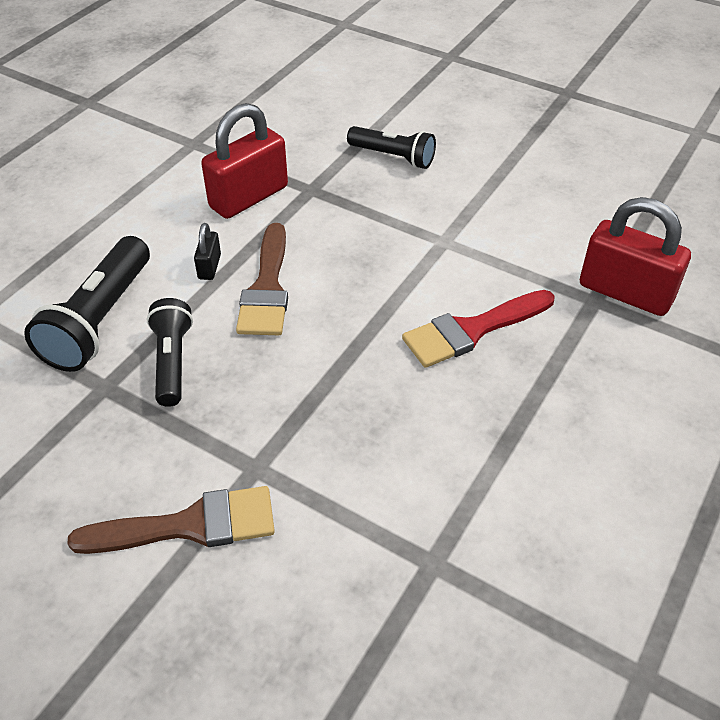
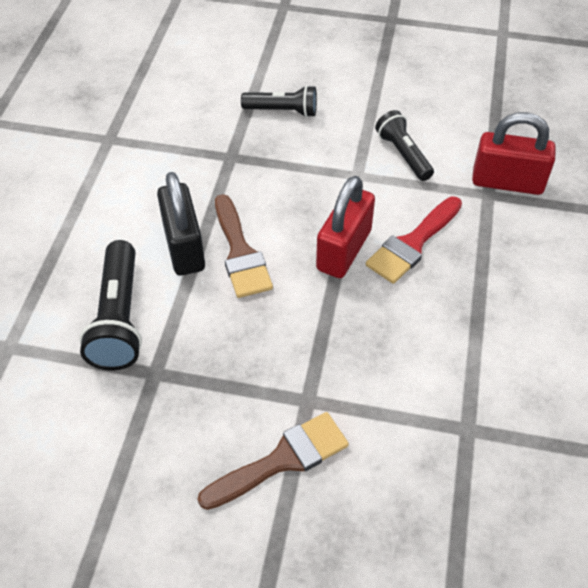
camera: 20 degrees left, 5 degrees up
(172, 362) = (198, 336): black flashlight -> black flashlight (403, 154)
(209, 266) = (184, 247): black padlock -> black padlock, size x2.14
(249, 197) = (183, 177): red padlock -> red padlock (344, 250)

